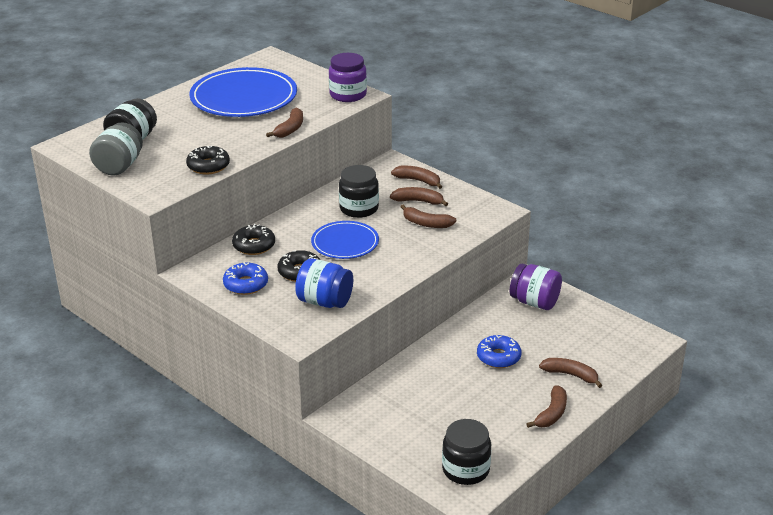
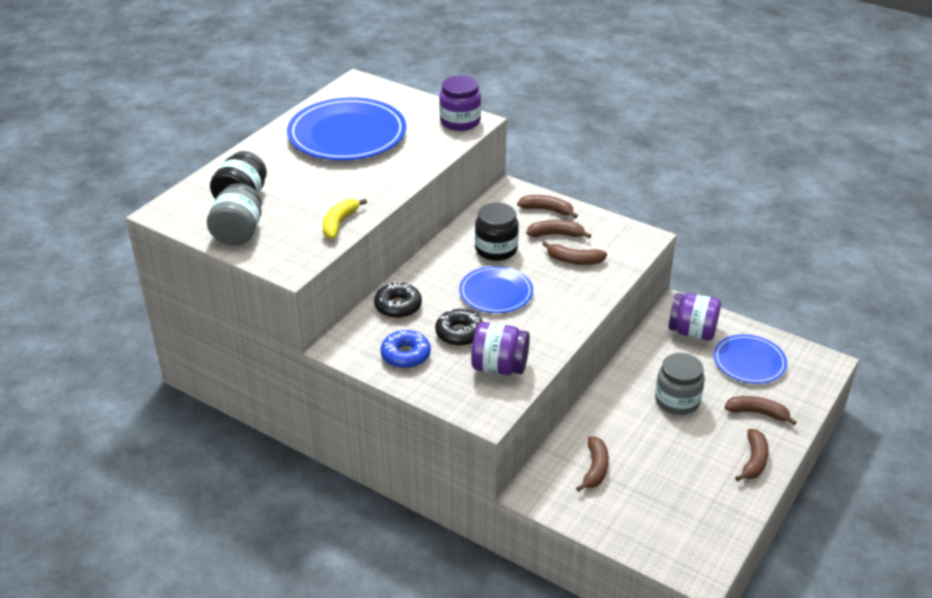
camera: 10 degrees left, 5 degrees up
(208, 166) = (339, 223): black donut -> yellow banana
(290, 129) = (413, 169): brown banana -> brown banana (595, 469)
(325, 301) = (499, 367): blue jar -> purple jar
(465, 470) = (688, 539): black jar -> none
(498, 357) = (677, 400): blue donut -> grey jar
(579, 332) = (749, 362): none -> blue plate

